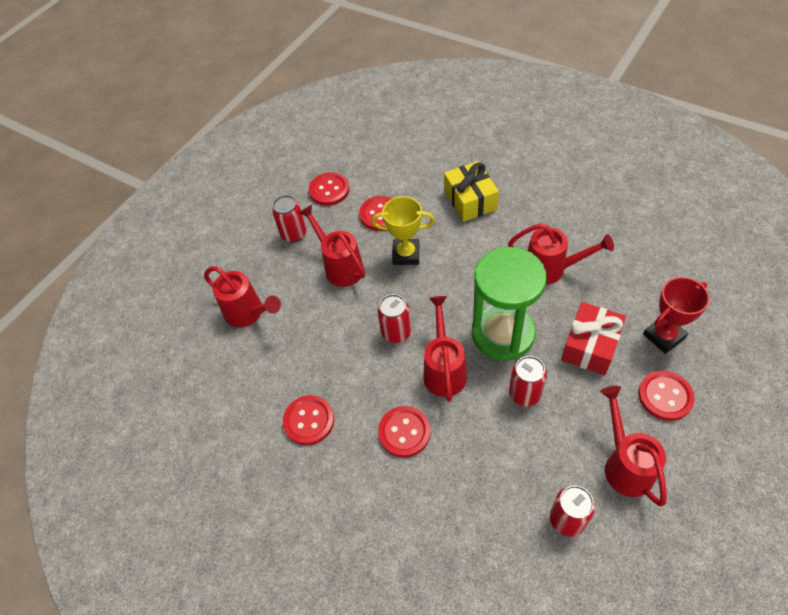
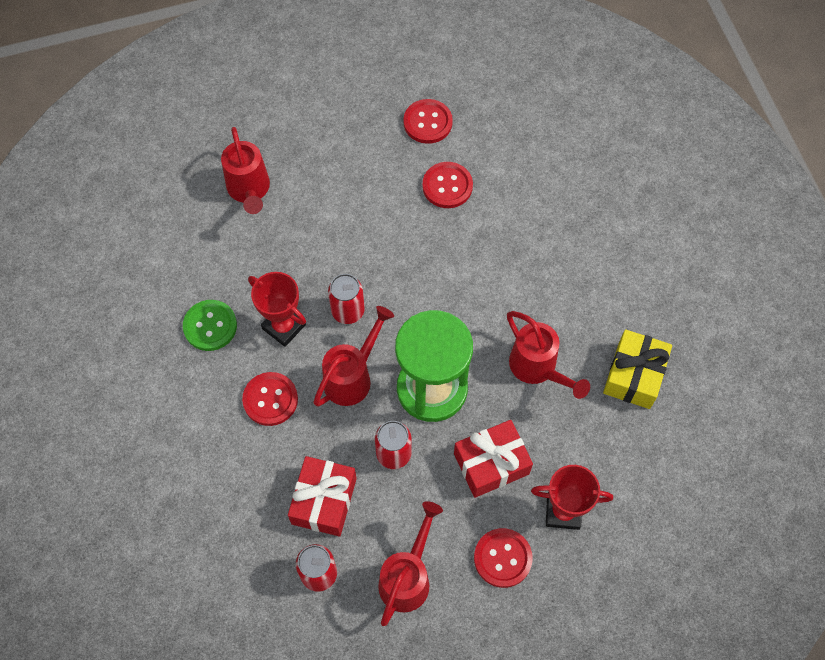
camera: 35 degrees right, 10 degrees up
(294, 234) = (355, 143): red can -> none
(309, 421) = (210, 326): red button -> green button
(340, 266) = (363, 209): red watering can -> none
(363, 377) = (283, 327): none -> red trophy
(406, 254) = (429, 245): yellow trophy -> none
(470, 200) = (541, 240): yellow gift -> yellow gift (634, 375)
(514, 466) = (324, 501): none -> red gift

